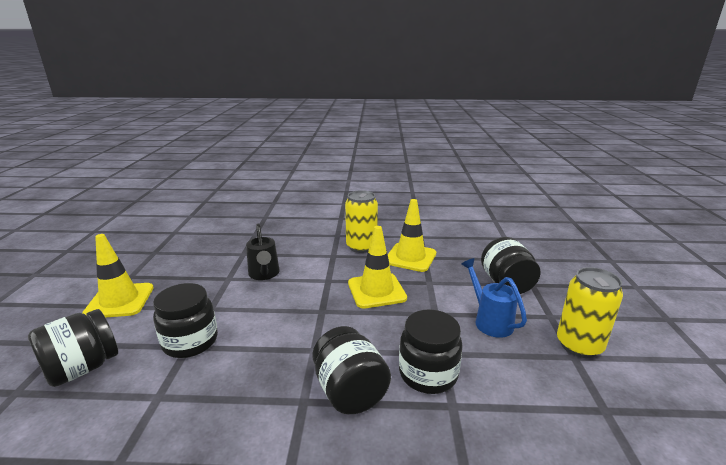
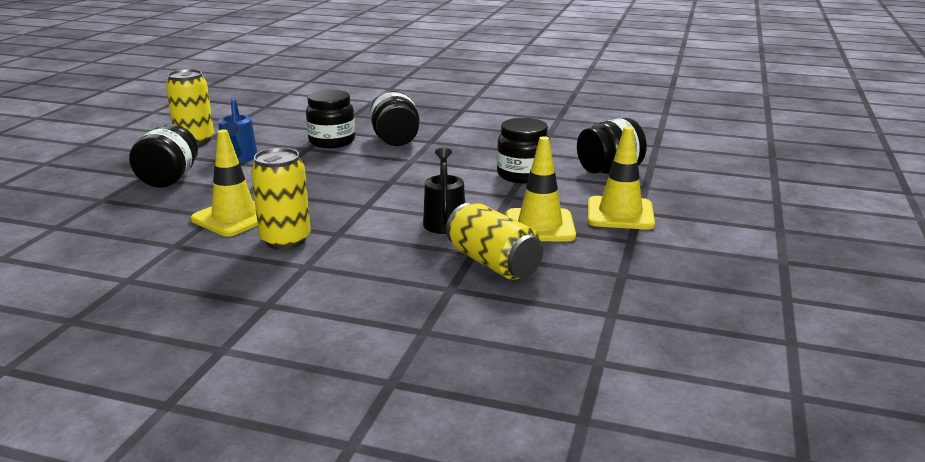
camera: 165 degrees left, 0 degrees up
(231, 249) = (493, 263): none -> yellow can
(376, 291) = (318, 189): yellow traffic cone -> yellow traffic cone (540, 226)

